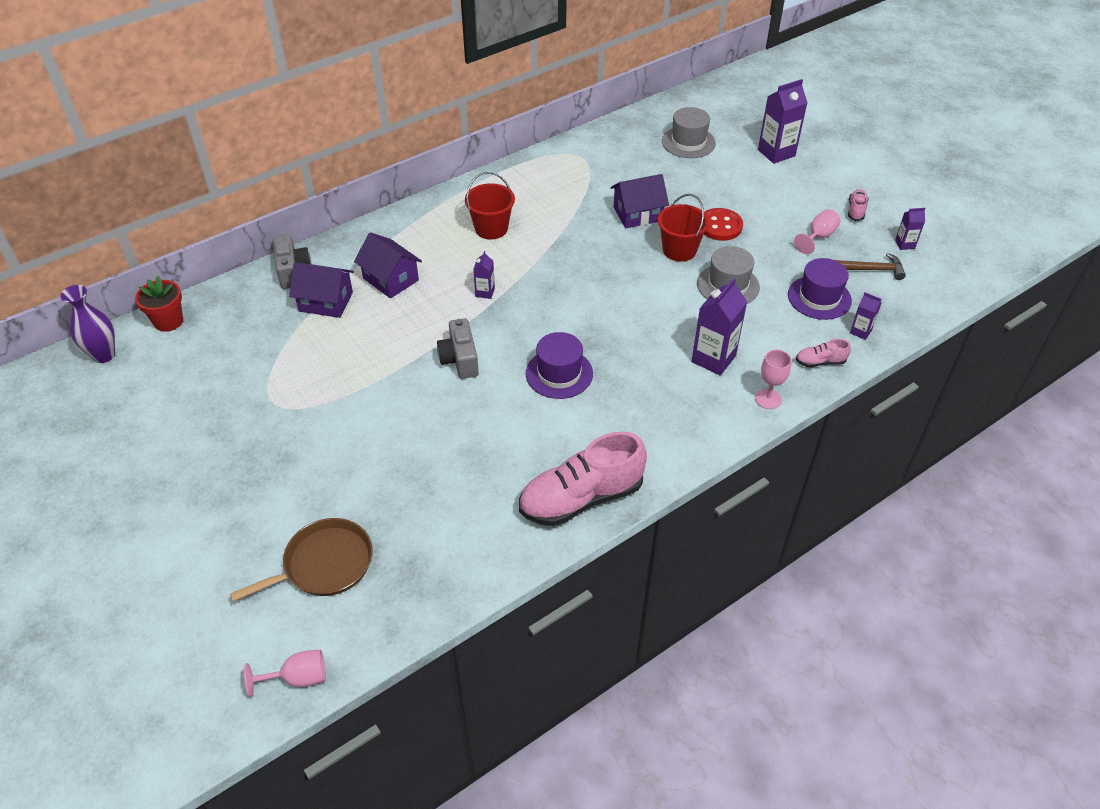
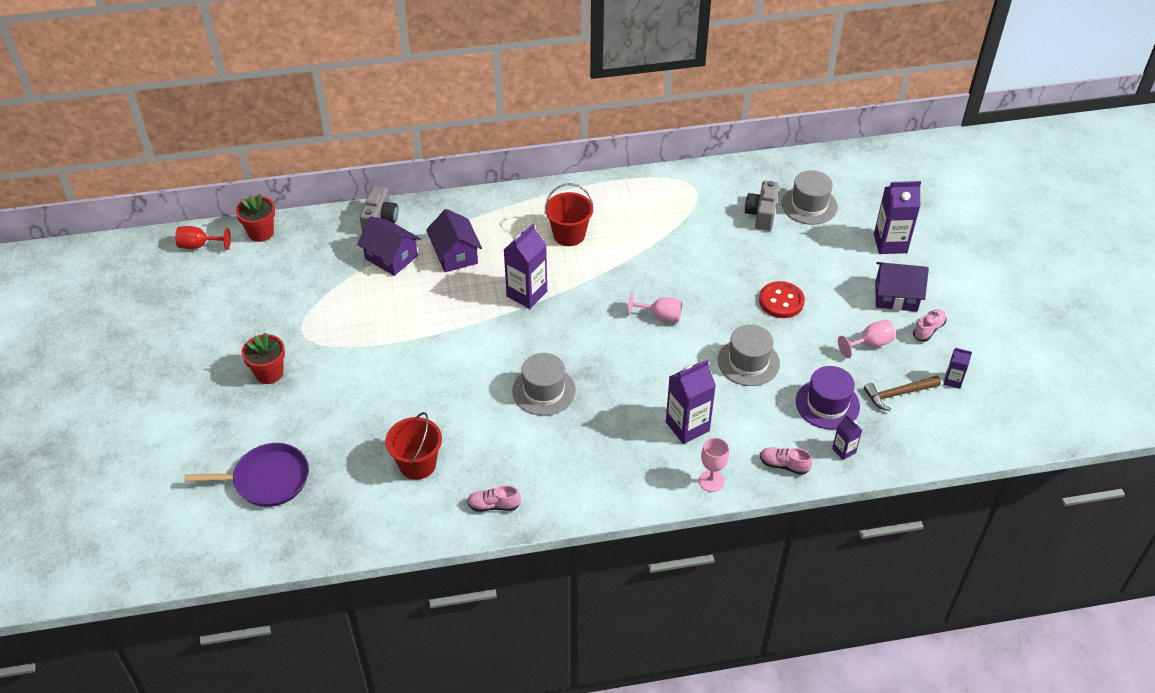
camera: 25 degrees right, 0 degrees up
(104, 355) = (199, 245): purple vase -> red goblet
(261, 455) = (269, 373): none -> red flower pot
(298, 678) = (202, 558): pink goblet -> pink goblet (660, 316)
(324, 564) = (267, 479): brown pan -> purple pan
(460, 359) = (469, 348): grey camera -> grey camera (762, 214)
(485, 292) = (527, 294): purple carton -> purple carton, size x1.91
(559, 373) = (544, 390): purple hat -> grey hat
(581, 498) = (494, 505): pink shoe -> pink shoe, size x0.44
(638, 214) = (711, 264): purple house -> purple house (896, 296)
(679, 250) = (726, 312): red bucket -> red bucket (417, 464)
(870, 270) = (898, 394): brown hammer -> brown hammer turned 135 degrees clockwise

